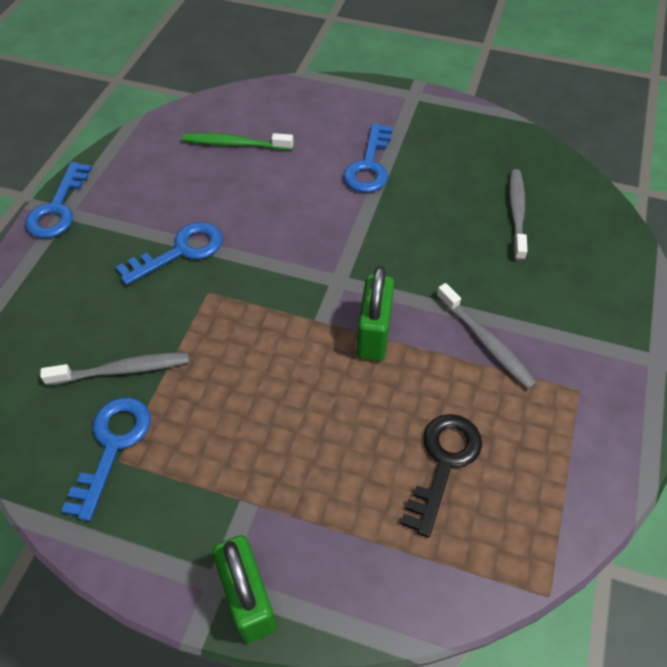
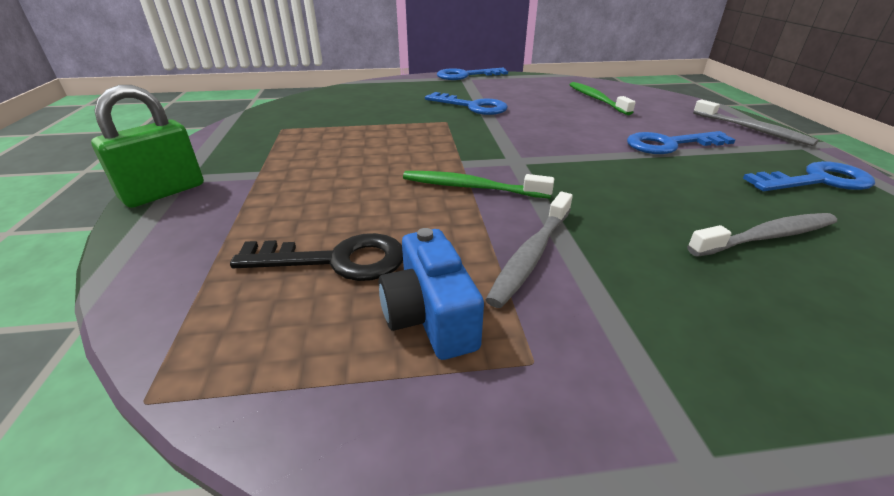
camera: 65 degrees right, 20 degrees down
(112, 446) = (292, 124): blue key -> blue key (817, 181)
(122, 370) = (355, 114): grey toothbrush -> grey toothbrush (752, 129)
(374, 334) = (471, 187): green padlock -> green toothbrush
(527, 424) = (430, 316): none -> blue camera

